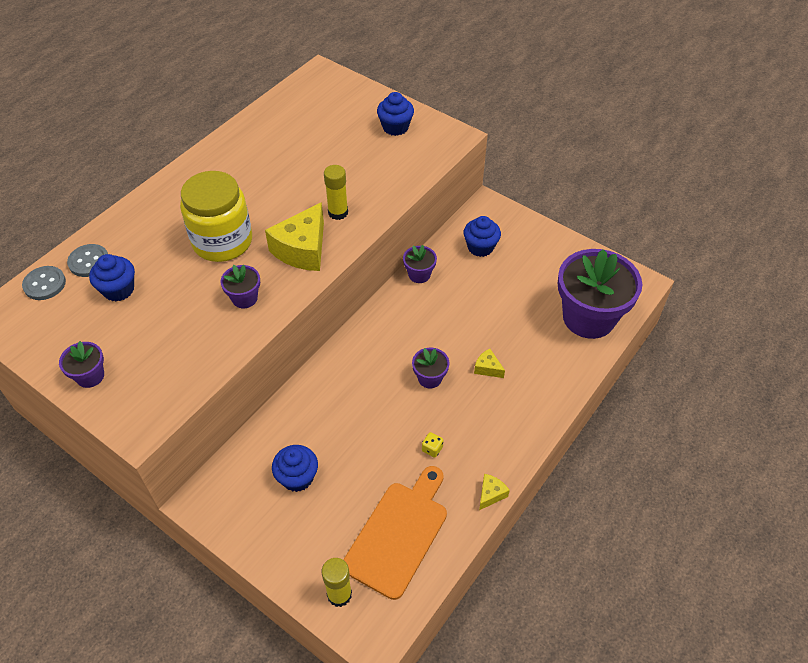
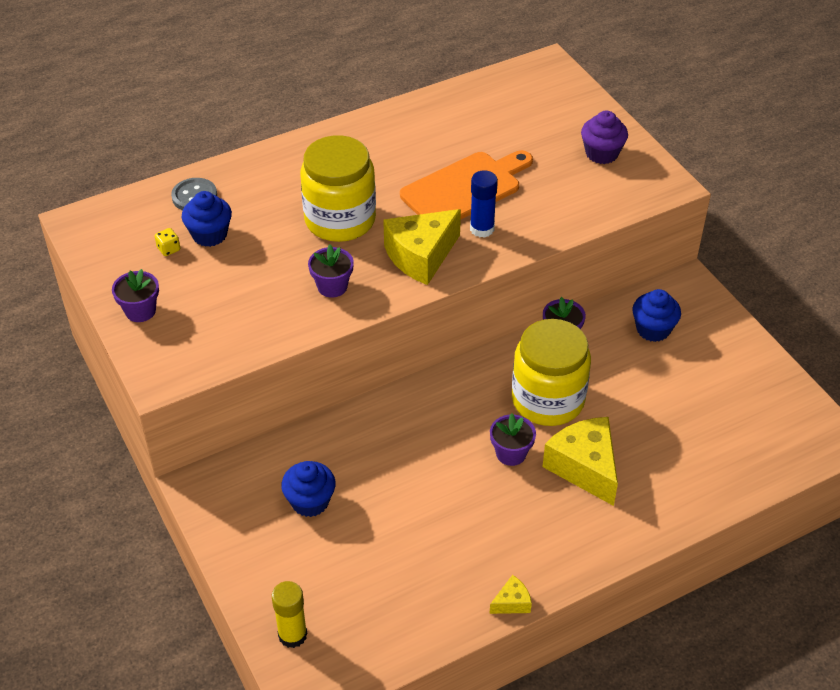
camera: 25 degrees right, 5 degrees down
(44, 284) = (141, 205): grey button -> none
(338, 212) = (482, 229): yellow glue stick -> blue glue stick
(395, 127) = (601, 153): blue cupcake -> purple cupcake
(398, 534) = (387, 601): orange cutting board -> orange cutting board (465, 188)
(432, 449) = (472, 529): yellow dice -> yellow dice (168, 249)
(435, 327) = (548, 400): none -> yellow jar
(487, 368) = (584, 467): yellow cheese -> yellow cheese, size x2.17
(588, 317) = (743, 455): purple flower pot -> none

